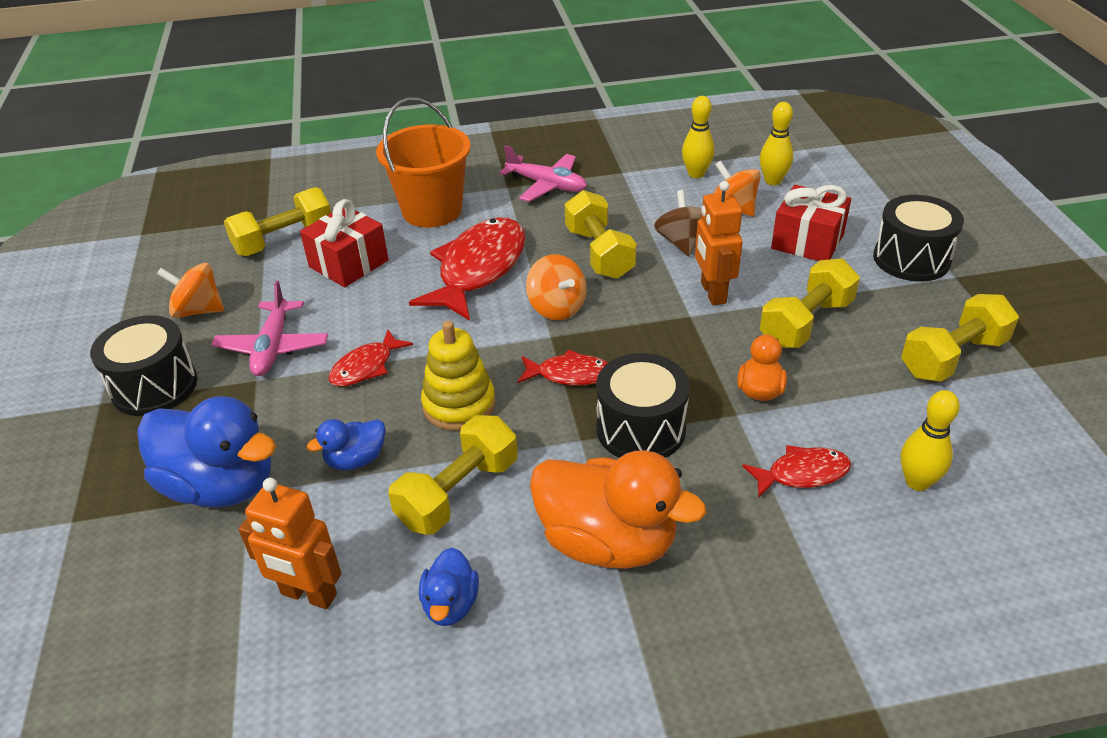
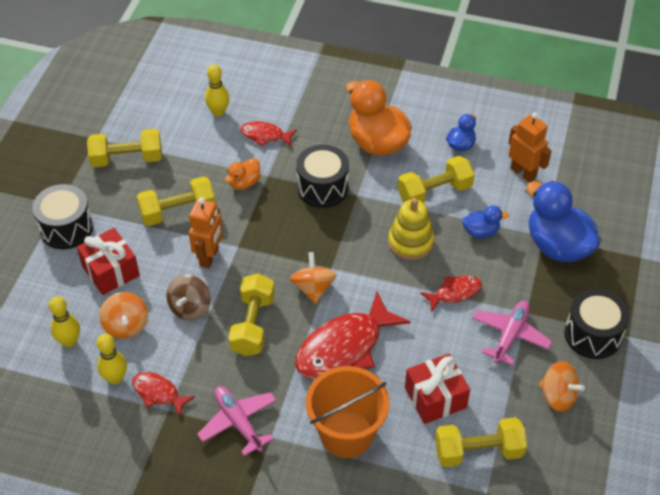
camera: 155 degrees left, 10 degrees up
(569, 374) = (337, 235): red fish -> red fish (158, 393)

